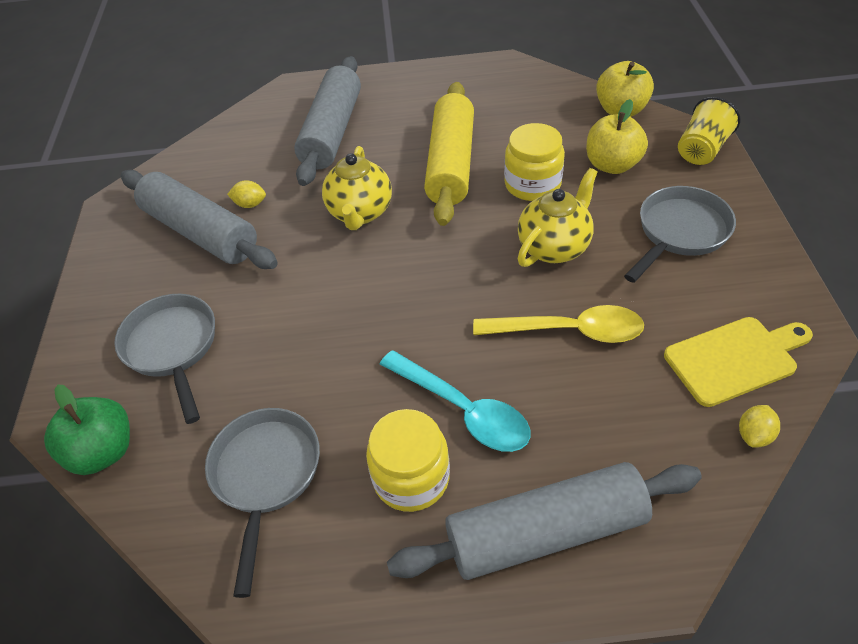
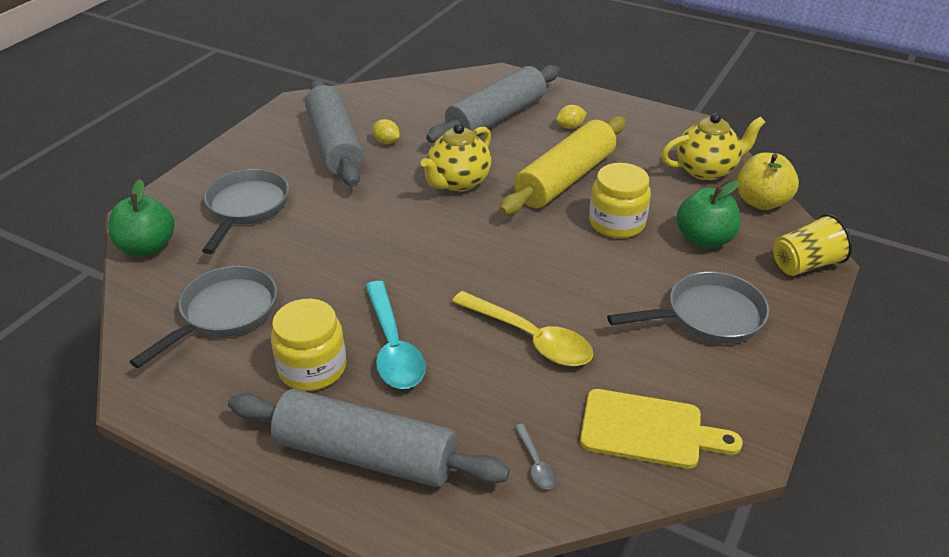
camera: 30 degrees right, 10 degrees down
(554, 247) = (584, 275): yellow teapot -> yellow teapot (706, 170)
(612, 165) = (704, 239): yellow apple -> green apple
(685, 444) = (536, 463): none -> grey spoon
(754, 435) = (601, 490): yellow lemon -> yellow lemon (570, 127)

